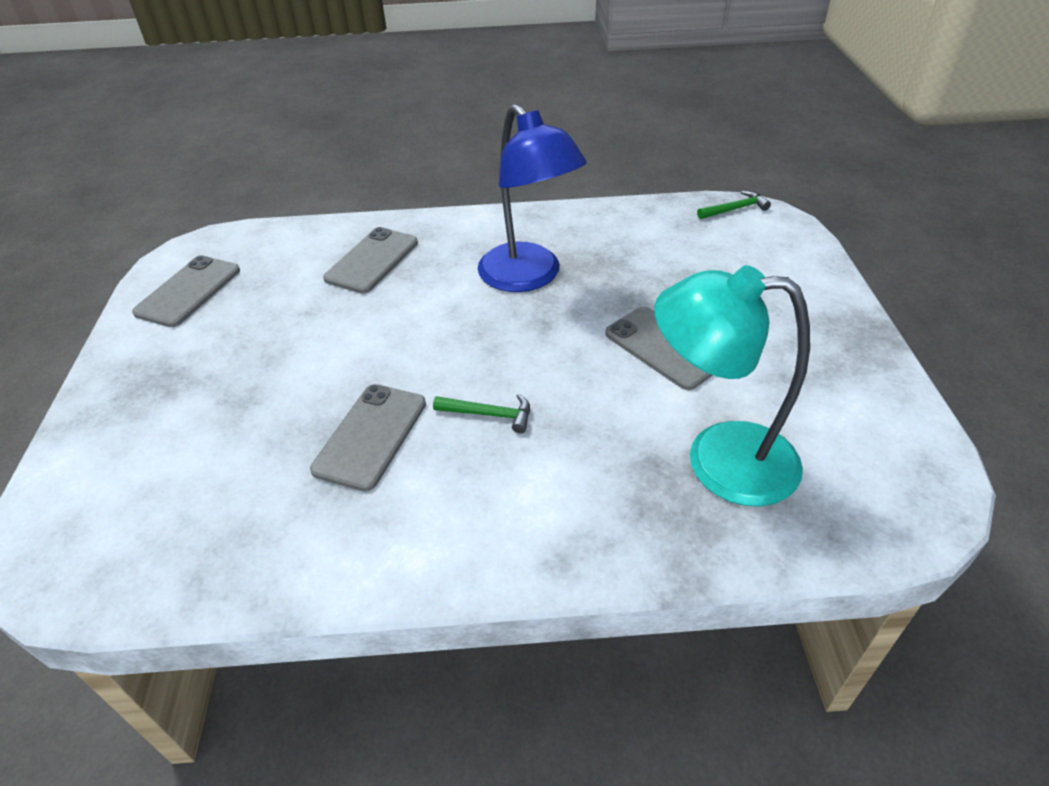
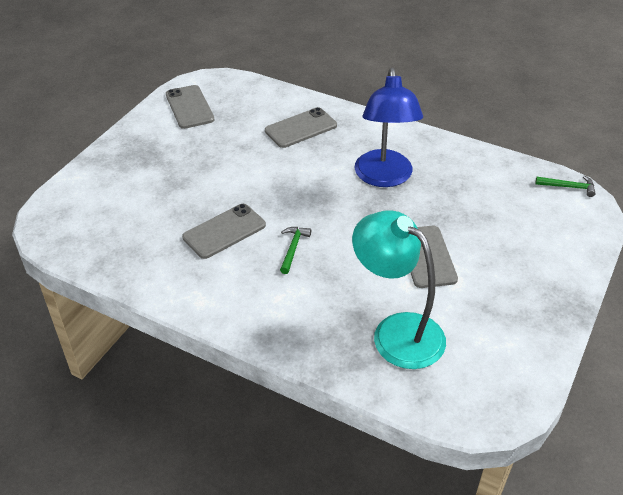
camera: 30 degrees right, 0 degrees up
(188, 291) = (189, 107): grey phone -> grey phone turned 75 degrees counterclockwise
(489, 414) = (293, 248): green hammer -> green hammer turned 120 degrees counterclockwise

